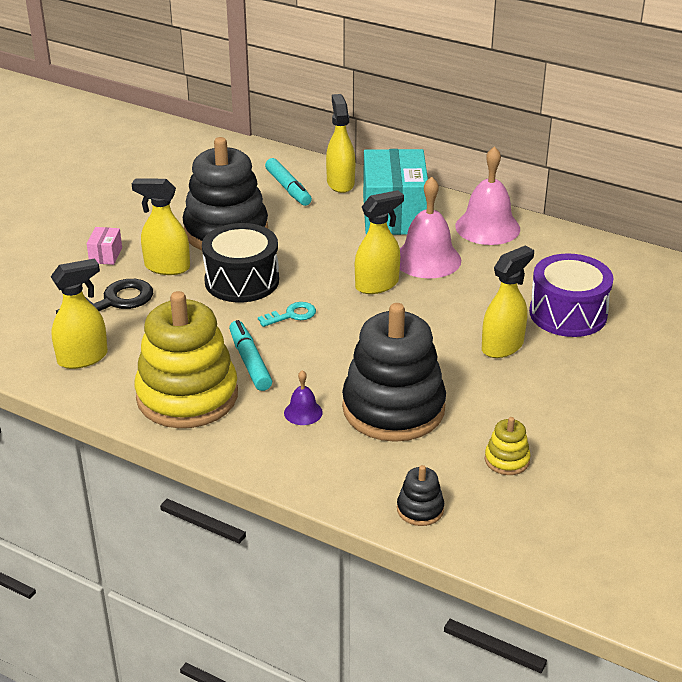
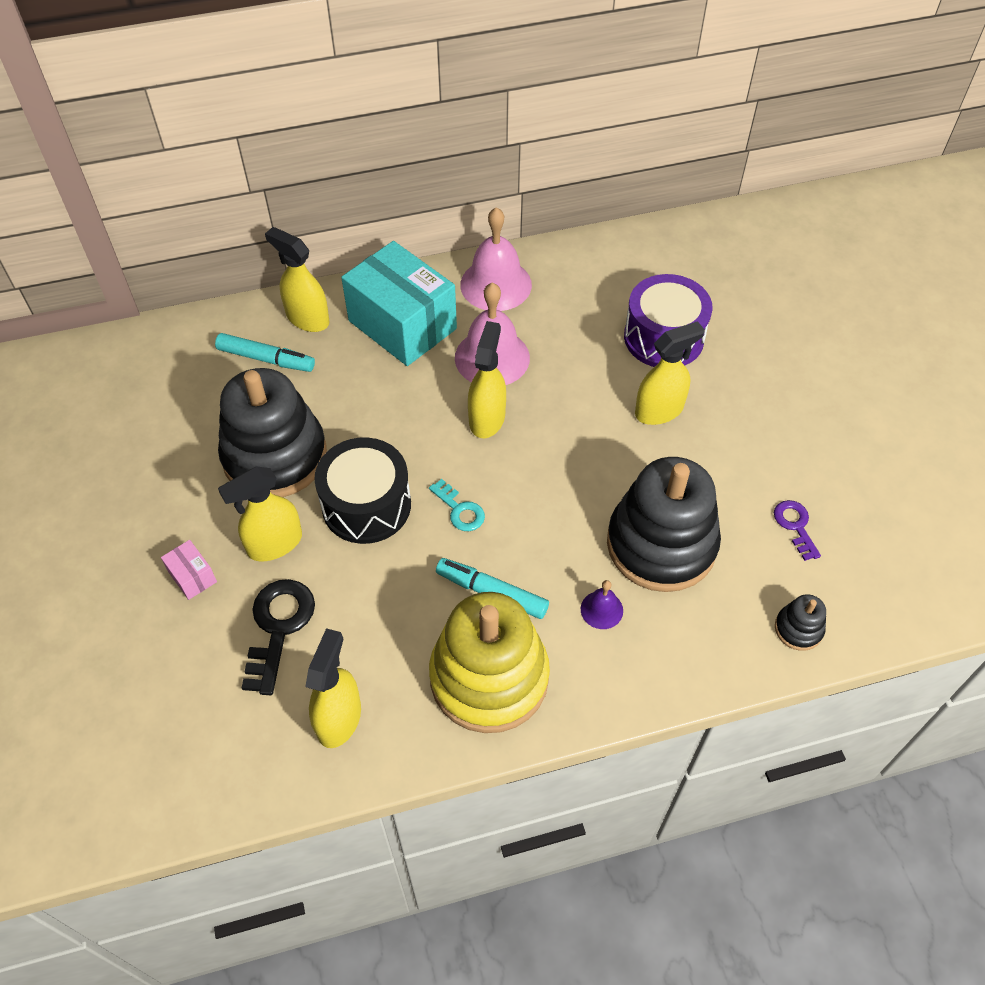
camera: 45 degrees left, 20 degrees up
(292, 315) = (460, 510): turquoise key -> turquoise key turned 120 degrees clockwise
(502, 346) = (659, 410): yellow spray bottle -> yellow spray bottle turned 60 degrees clockwise
(507, 460) = (795, 526): yellow stacking toy -> purple key

